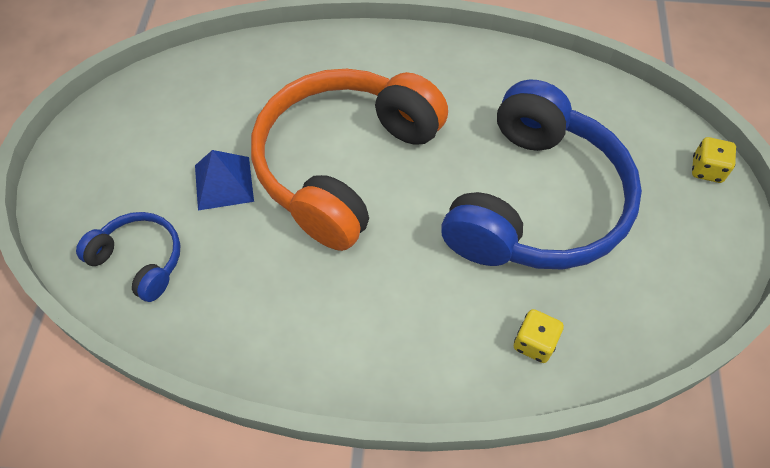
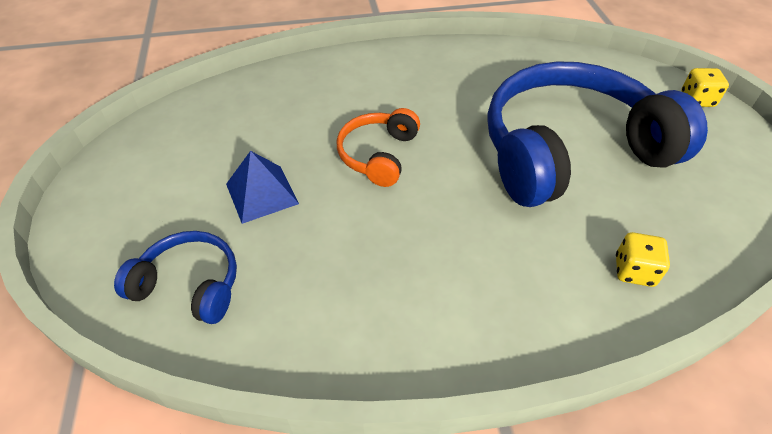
camera: 15 degrees left, 10 degrees down
(344, 164) = (378, 155): orange headphones -> orange headphones, size x0.46
(536, 202) = (570, 151): blue headphones -> blue headphones turned 120 degrees counterclockwise

